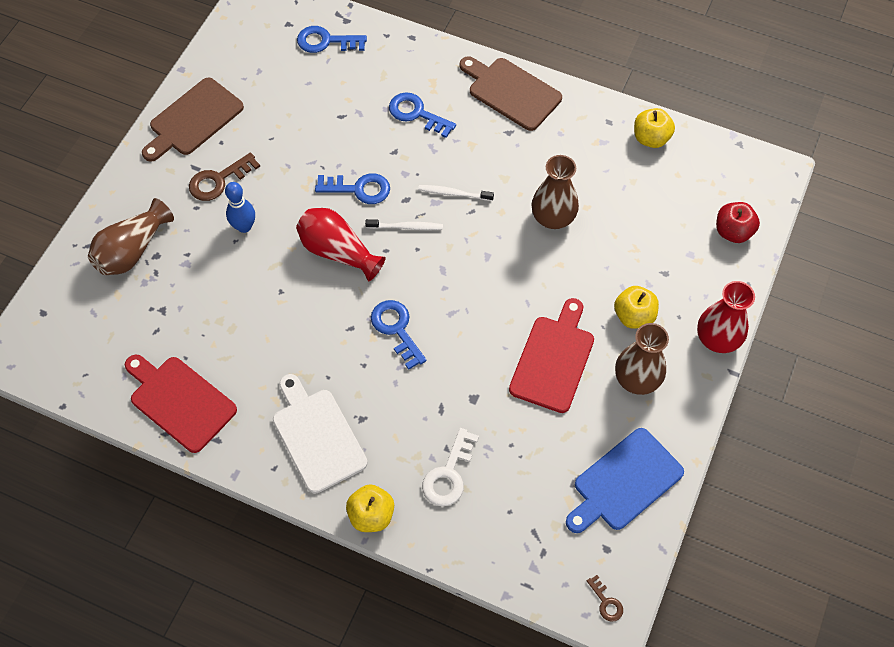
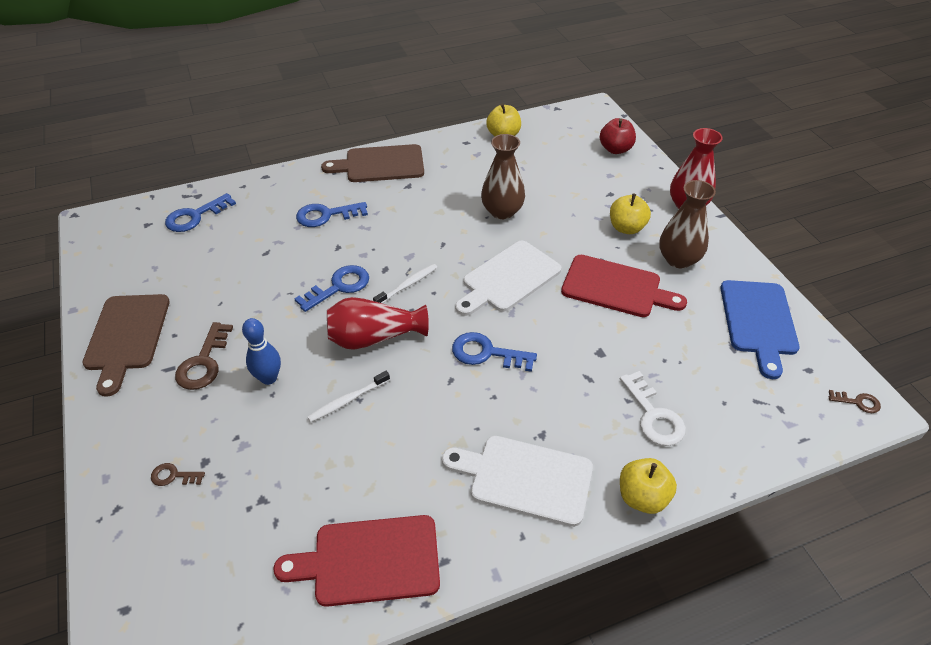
camera: 45 degrees left, 15 degrees down
(132, 250) = (173, 476): brown vase -> brown key
(454, 193) = (416, 242): white toothbrush -> white toothbrush (348, 400)
(483, 282) = (508, 278): none -> white cutting board
(553, 359) = (616, 287): red cutting board -> red cutting board turned 135 degrees clockwise

